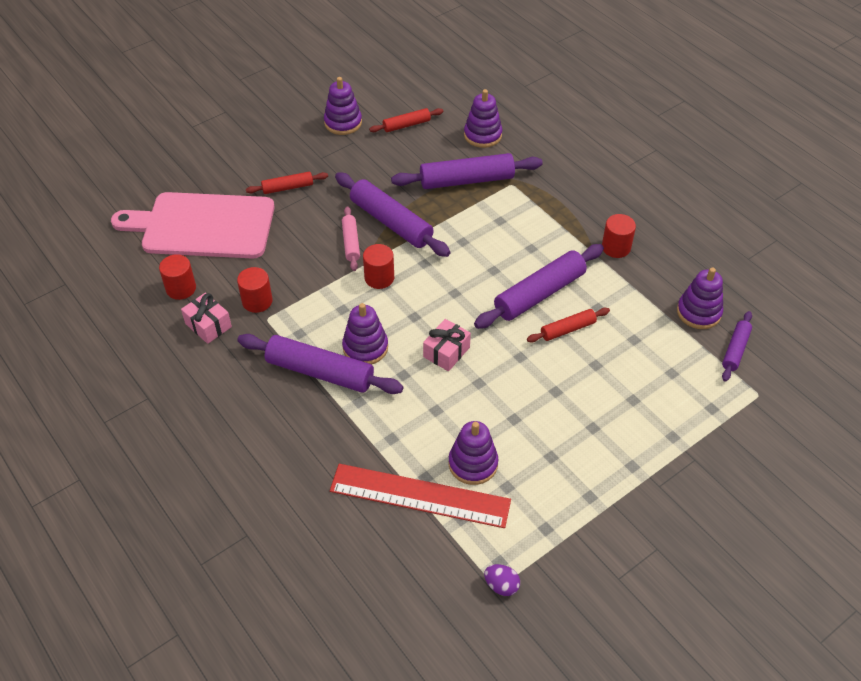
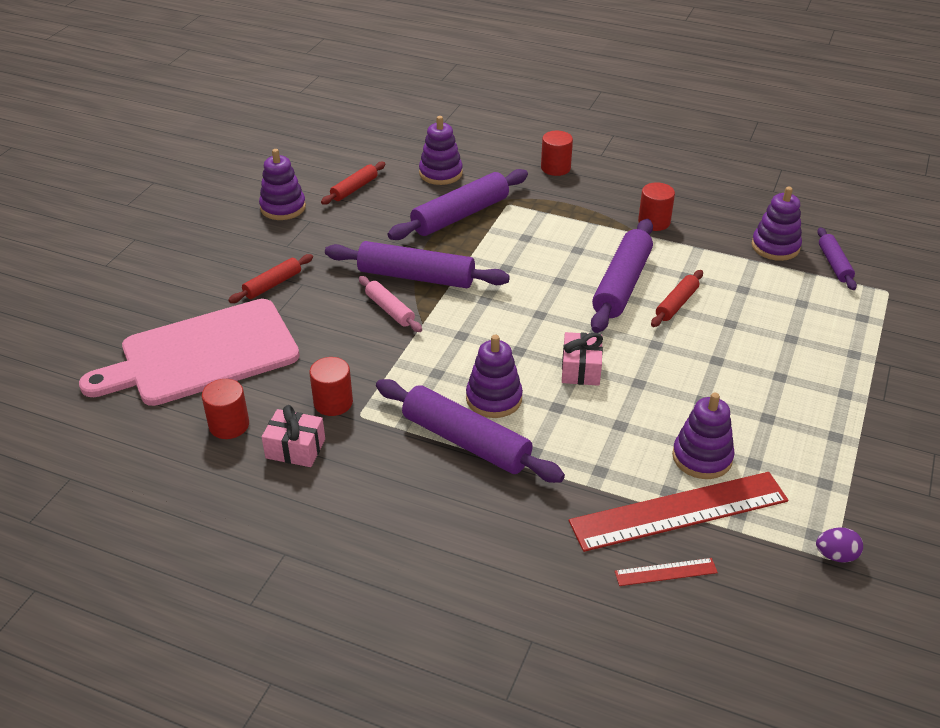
camera: 30 degrees left, 10 degrees down
(320, 372) = (466, 441): purple rolling pin -> purple rolling pin turned 45 degrees clockwise
(371, 534) = (665, 572): none -> red ruler
(379, 278) = (449, 330): red cylinder -> red cylinder (555, 168)

